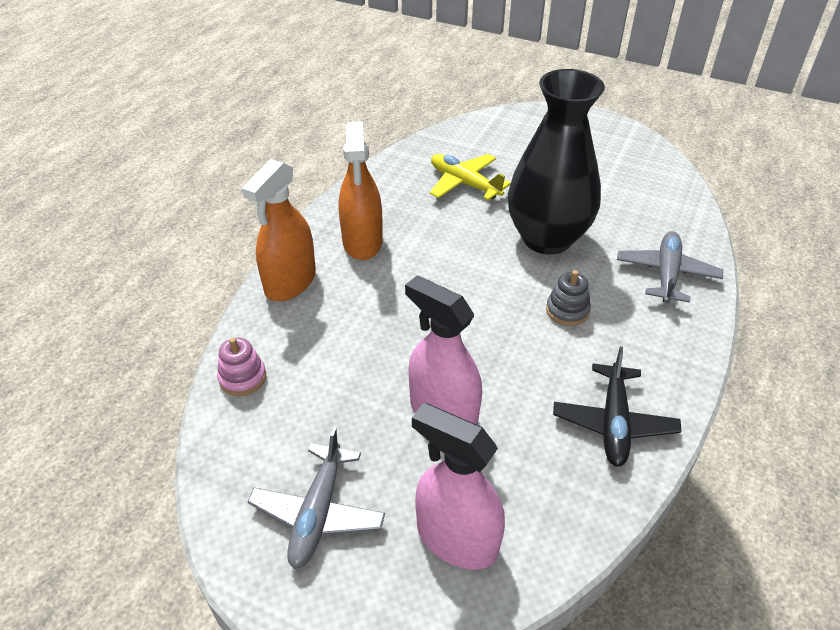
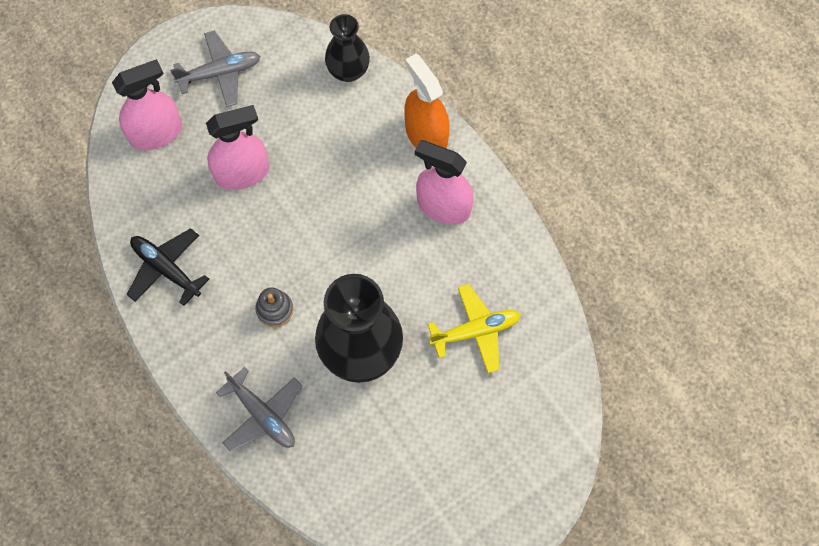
camera: 120 degrees right, 25 degrees up
(242, 378) = (348, 71): pink stacking toy -> black vase
(318, 513) = (220, 73): grey plane -> grey plane turned 120 degrees clockwise
(362, 242) = (443, 206): orange spray bottle -> pink spray bottle

